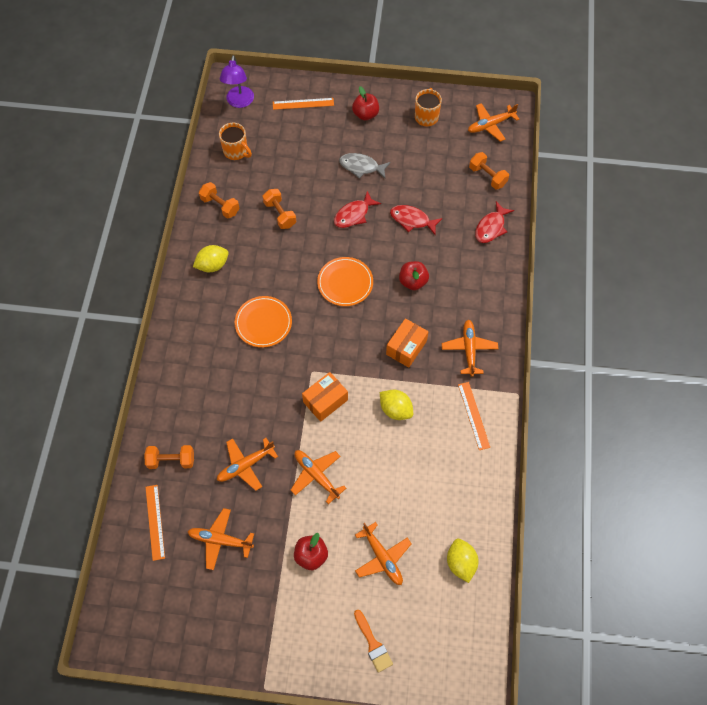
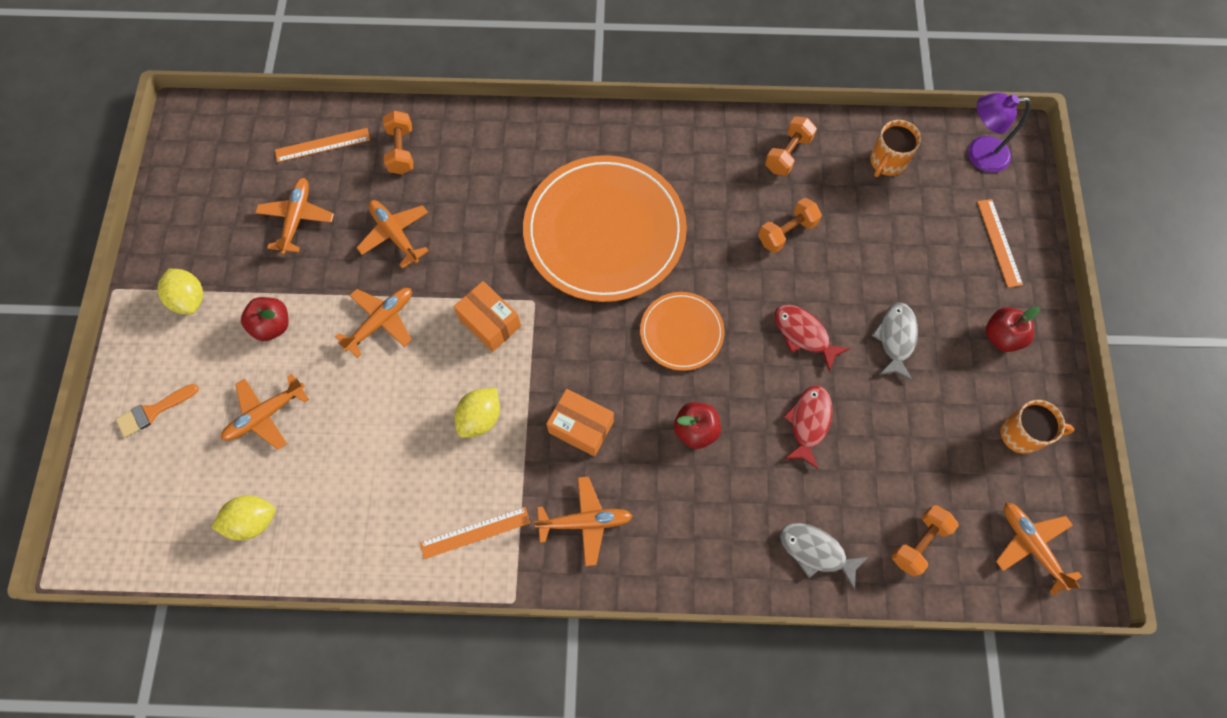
camera: 85 degrees right, 5 degrees up
(212, 265) = (688, 158): yellow lemon -> yellow lemon (189, 299)
(263, 323) = (604, 231): orange plate -> orange plate, size x2.01
(491, 227) = (816, 551): red fish -> grey fish

